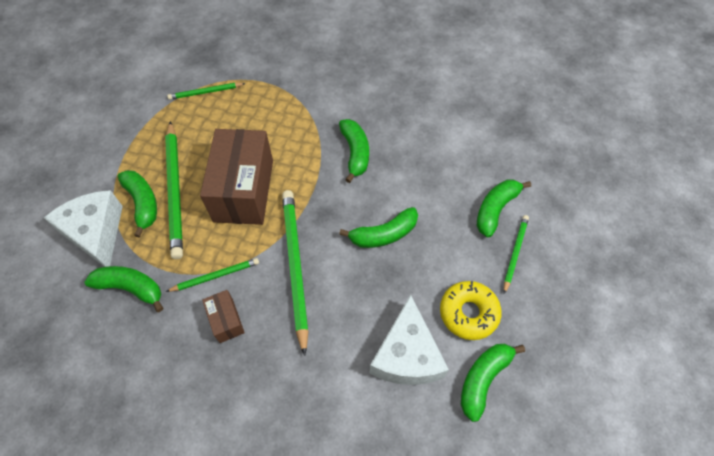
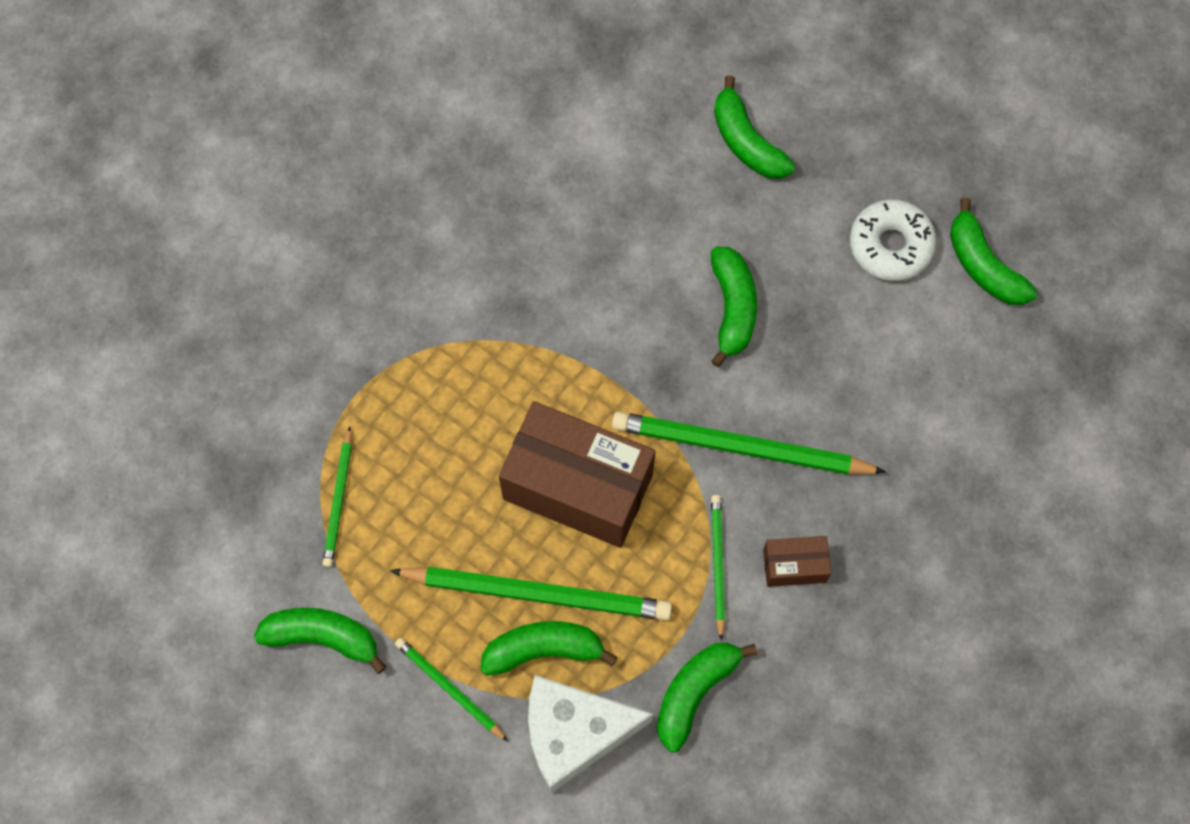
camera: 70 degrees left, 10 degrees up
(355, 153) = (570, 298): green banana -> green banana (323, 637)
(406, 355) = (922, 345): white cheese -> none
(468, 313) = (890, 245): yellow donut -> white donut
(515, 253) = (824, 148): green pencil -> green pencil (449, 689)

